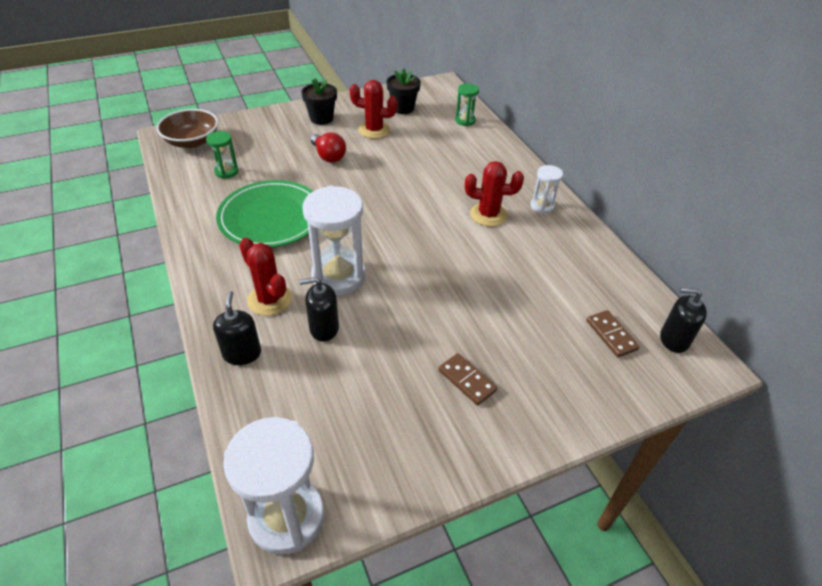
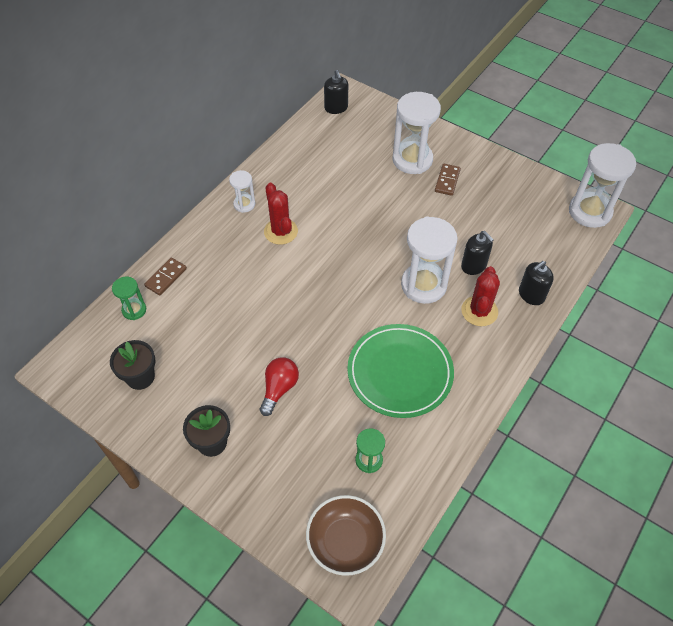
camera: 120 degrees left, 10 degrees up
(374, 130) = (204, 378): red cactus -> none
(528, 366) = (412, 160): none -> white hourglass
(611, 335) = (355, 133): brown domino -> brown domino (166, 277)

